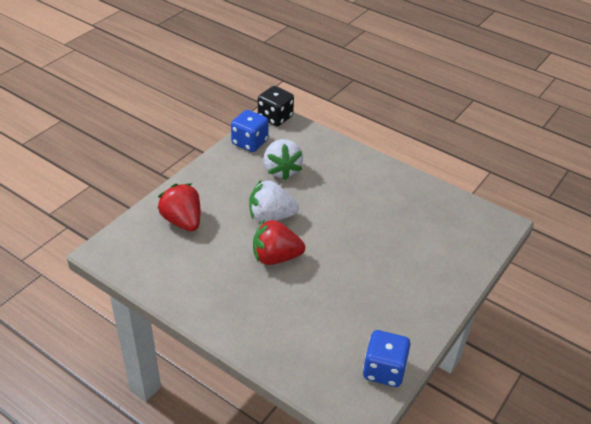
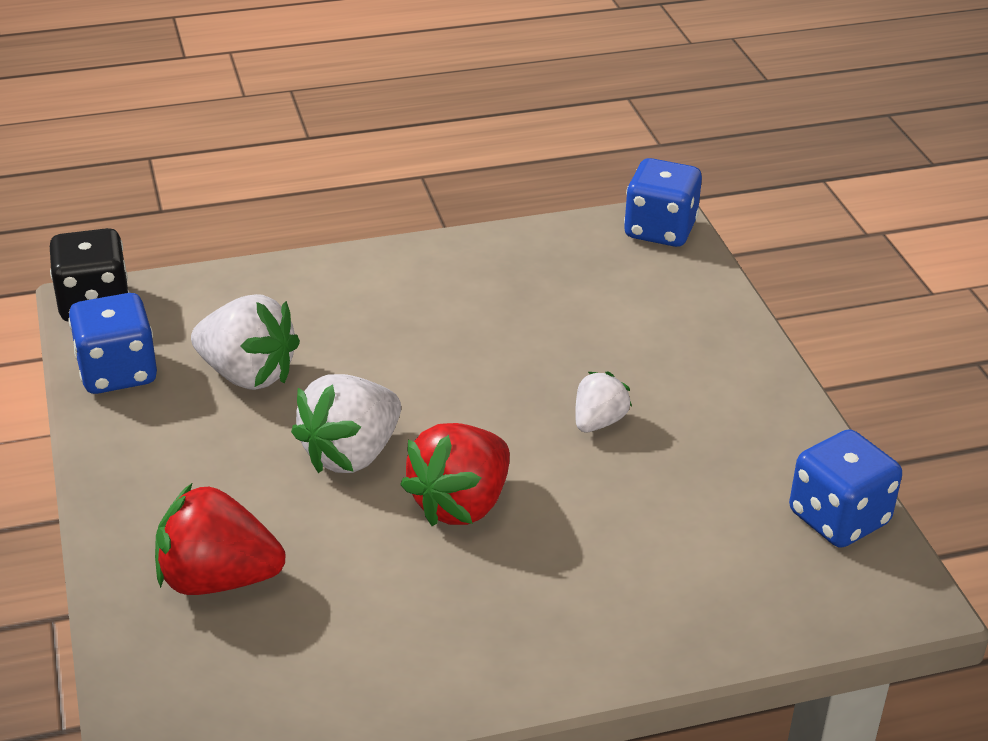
camera: 50 degrees left, 5 degrees down
(359, 269) = (598, 422): none -> white strawberry
(495, 225) = (660, 230): none -> blue dice

